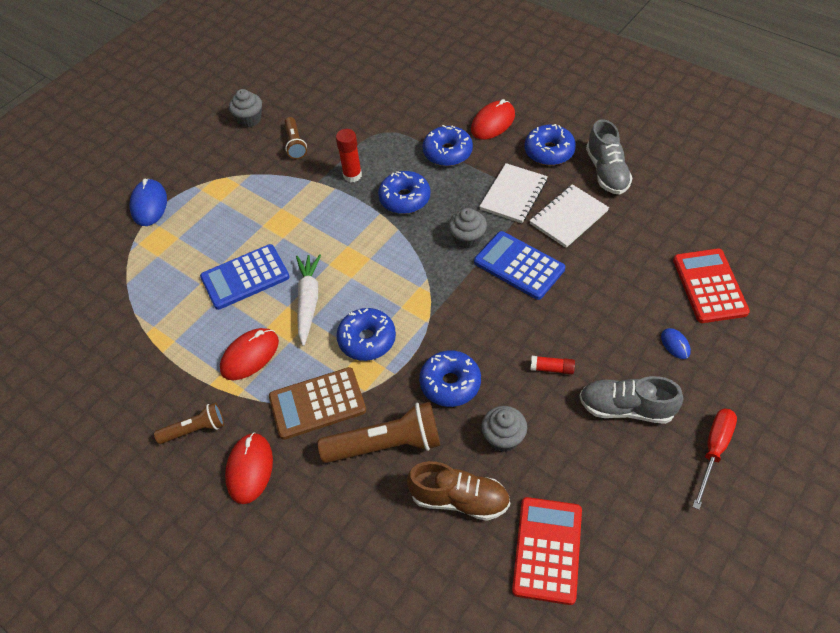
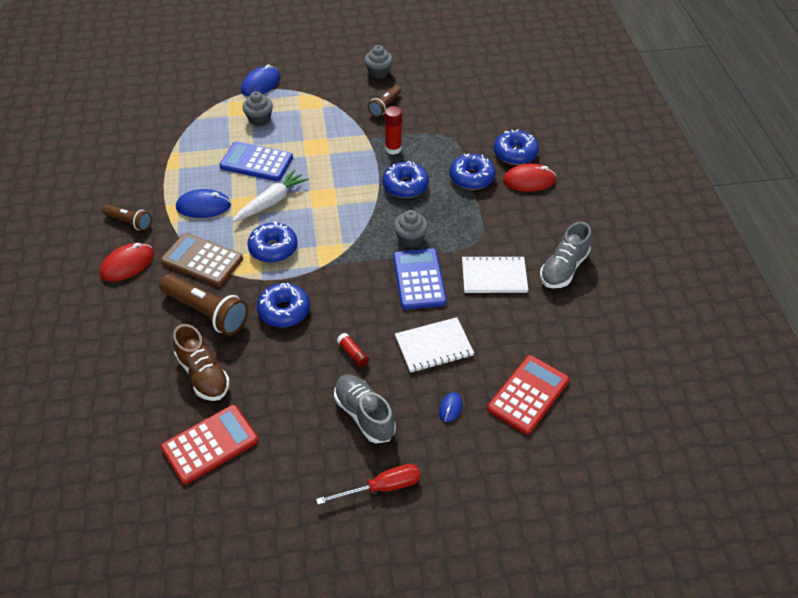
camera: 40 degrees right, 5 degrees down
(250, 355) = (203, 206): red mouse -> blue mouse
(503, 437) = (271, 365): grey cupcake -> grey cupcake (259, 119)
(513, 195) = (477, 235): white notebook -> white notebook (434, 346)
(549, 151) = (541, 226): blue donut -> blue donut (515, 153)

